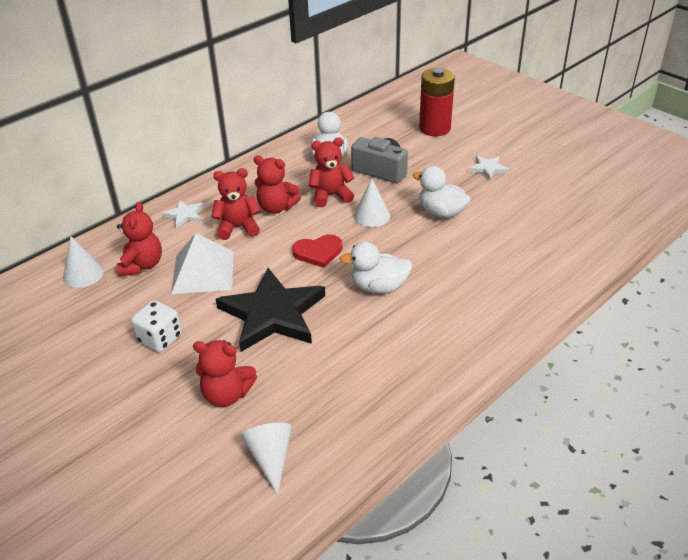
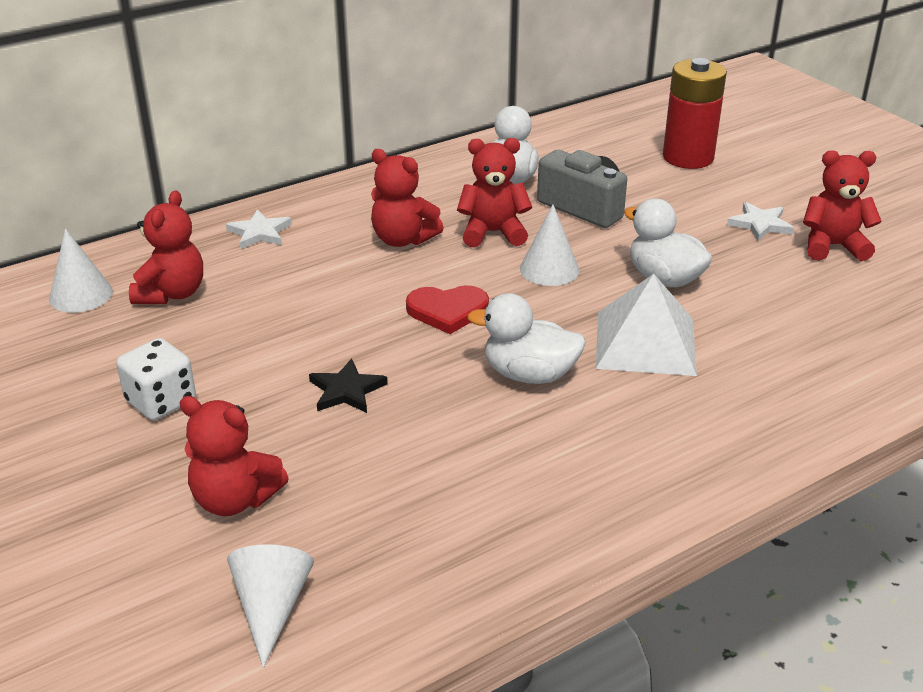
camera: 10 degrees right, 5 degrees down
(203, 272) = (259, 315): white pyramid -> white pyramid (645, 342)
(238, 227) = (334, 260): red teddy bear -> red teddy bear (833, 246)
(272, 314) = (346, 390): black star -> black star, size x0.44

